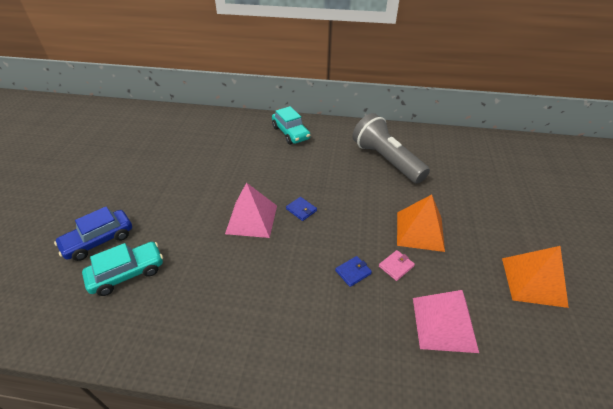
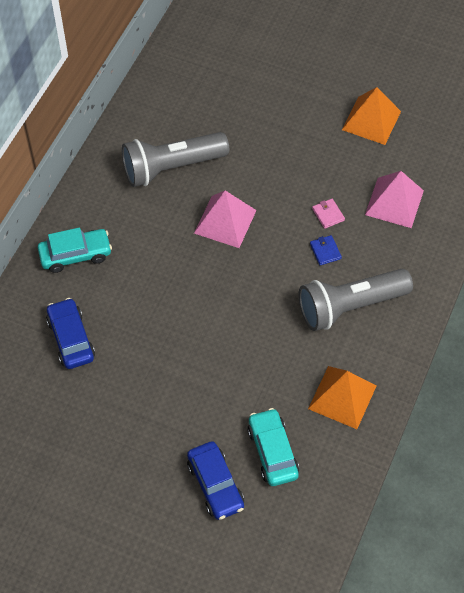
camera: 75 degrees left, 15 degrees up
(224, 144) = (71, 339): none -> blue car
(251, 219) = (228, 326): pink pyramid -> pink pyramid (225, 221)
(296, 306) = (350, 306): none -> grey flashlight
(301, 210) = (228, 275): blue wallet -> none
(419, 231) = (291, 179): orange pyramid -> orange pyramid (342, 397)

